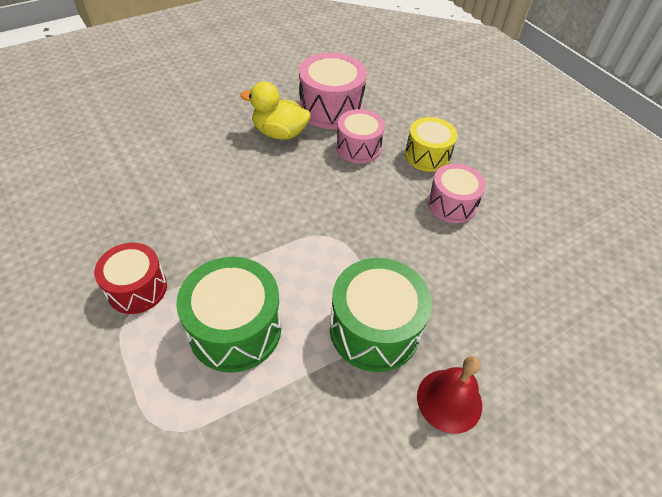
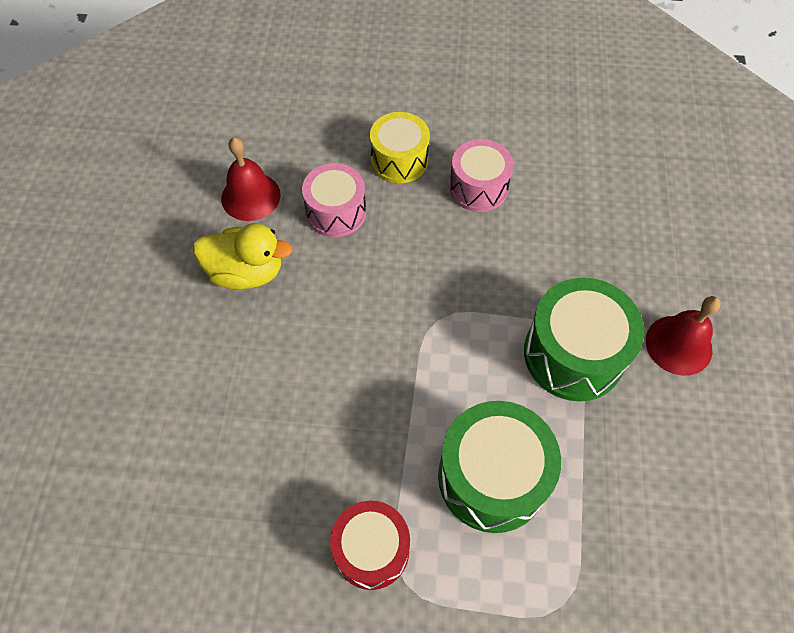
camera: 50 degrees left, 10 degrees up
(279, 133) = (246, 272): yellow duck -> yellow duck turned 135 degrees counterclockwise
(330, 108) = (250, 196): pink drum -> red bell

